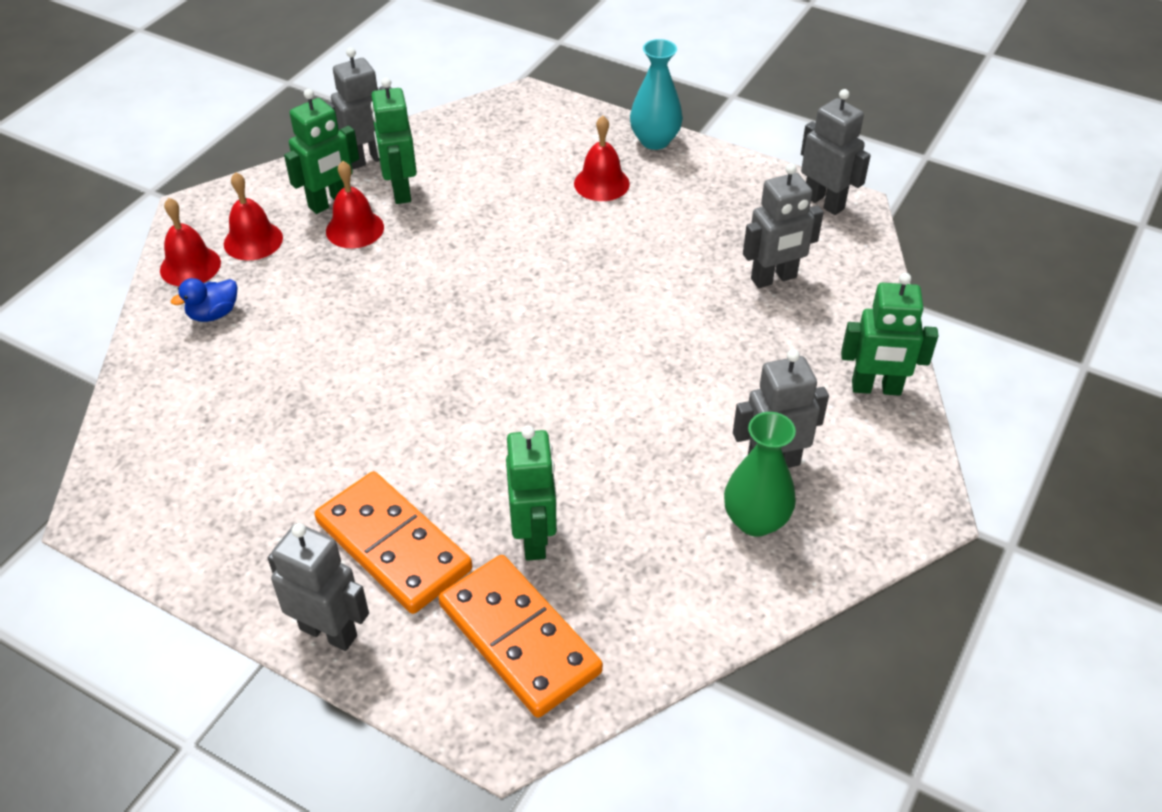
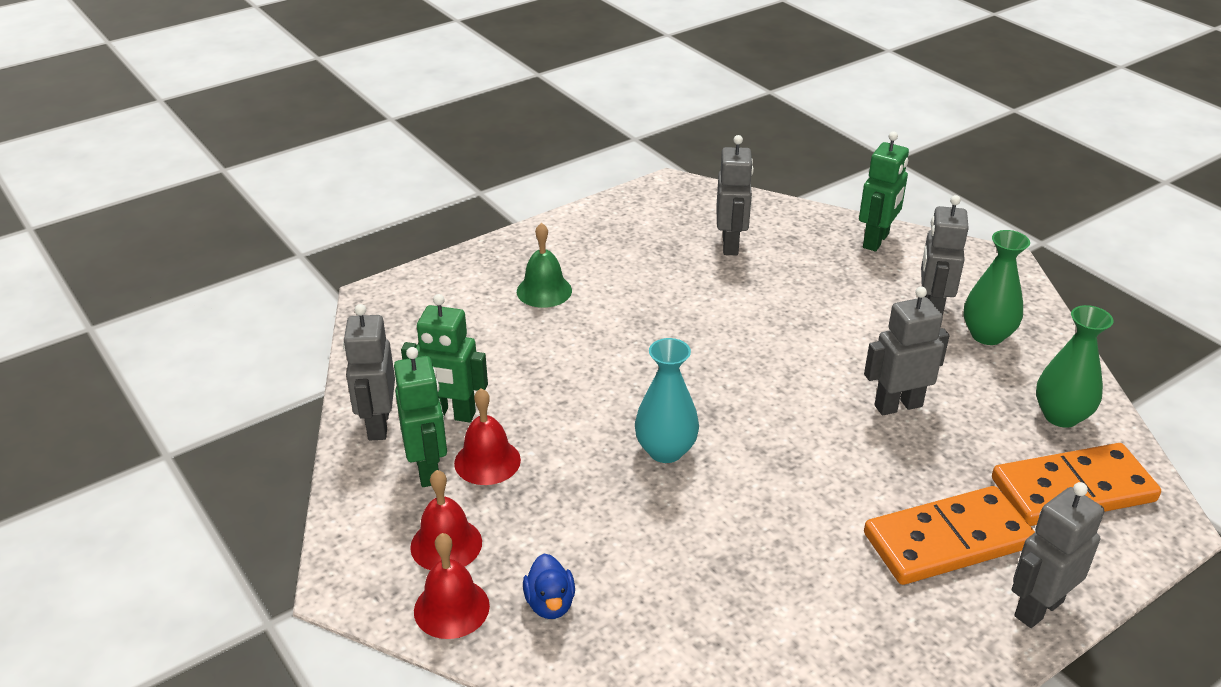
camera: 65 degrees left, 10 degrees down
(534, 538) = (967, 452): green robot -> none
(601, 183) = (544, 291): red bell -> green bell
(643, 611) = (1061, 416): none -> green vase
(654, 141) = (509, 246): turquoise vase -> turquoise vase (665, 450)
(824, 202) = (657, 194): grey robot -> grey robot (898, 405)

